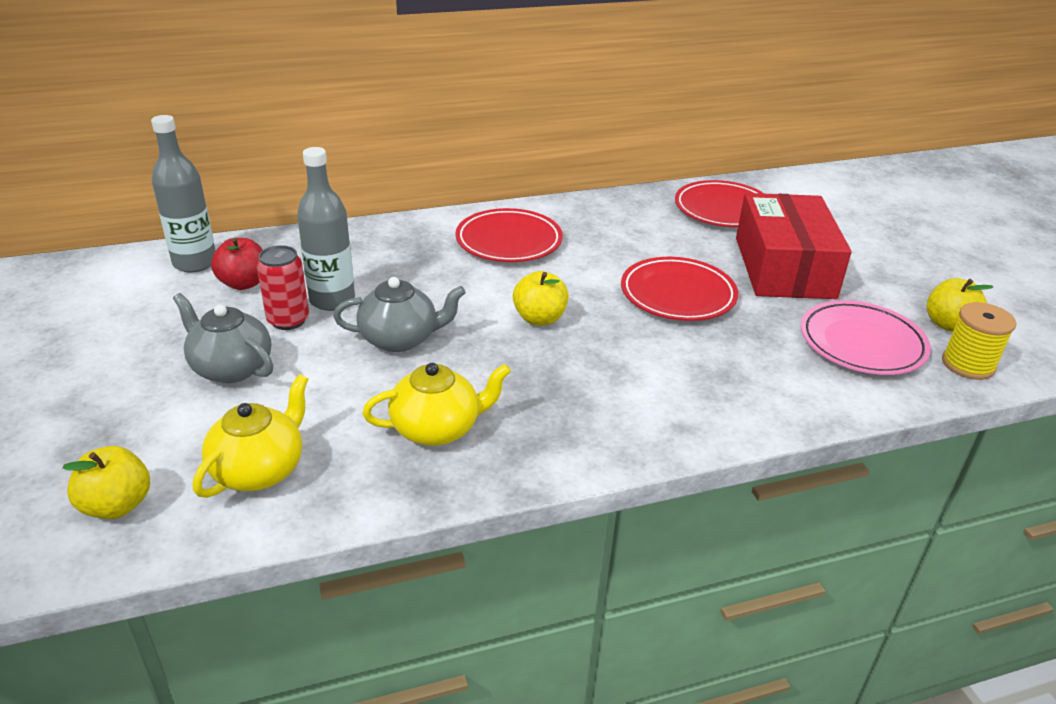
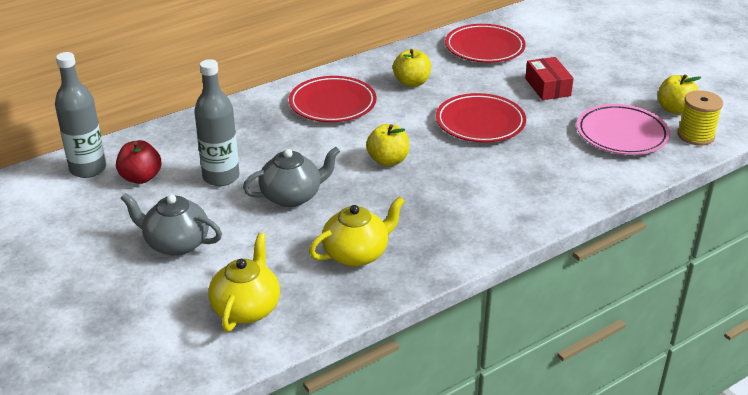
camera: 15 degrees left, 0 degrees up
(117, 505) = (159, 353): yellow apple -> yellow apple (412, 83)
(288, 320) = (196, 199): red can -> none
(784, 267) = (547, 87): red box -> red box, size x0.51

